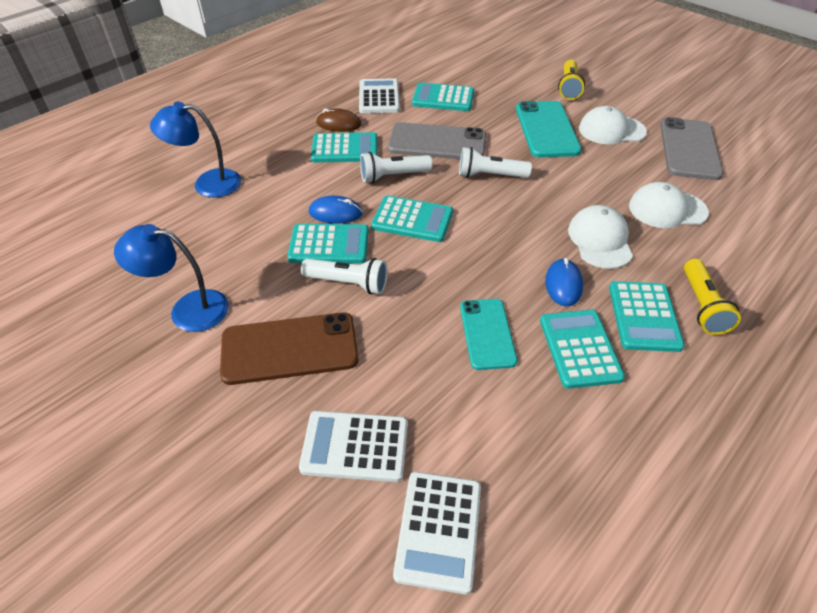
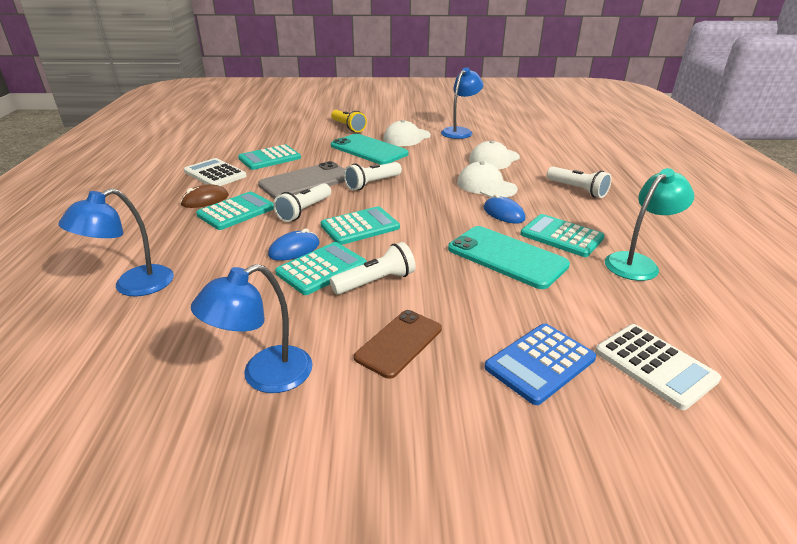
camera: 45 degrees left, 15 degrees down
(289, 348) = (399, 343): brown phone -> brown phone, size x0.66
(355, 446) = (540, 363): white calculator -> blue calculator
(487, 333) = (506, 257): turquoise phone -> turquoise phone, size x1.51
(609, 433) = (637, 263): none -> turquoise lamp
(644, 316) = (563, 207): turquoise calculator -> none
(689, 149) = (460, 131): grey phone -> blue lamp
(702, 306) = (577, 190): yellow flashlight -> white flashlight

